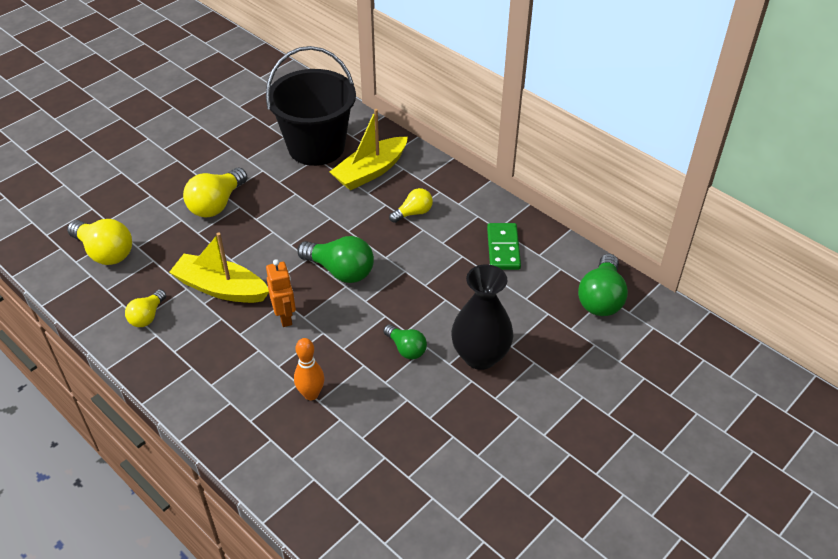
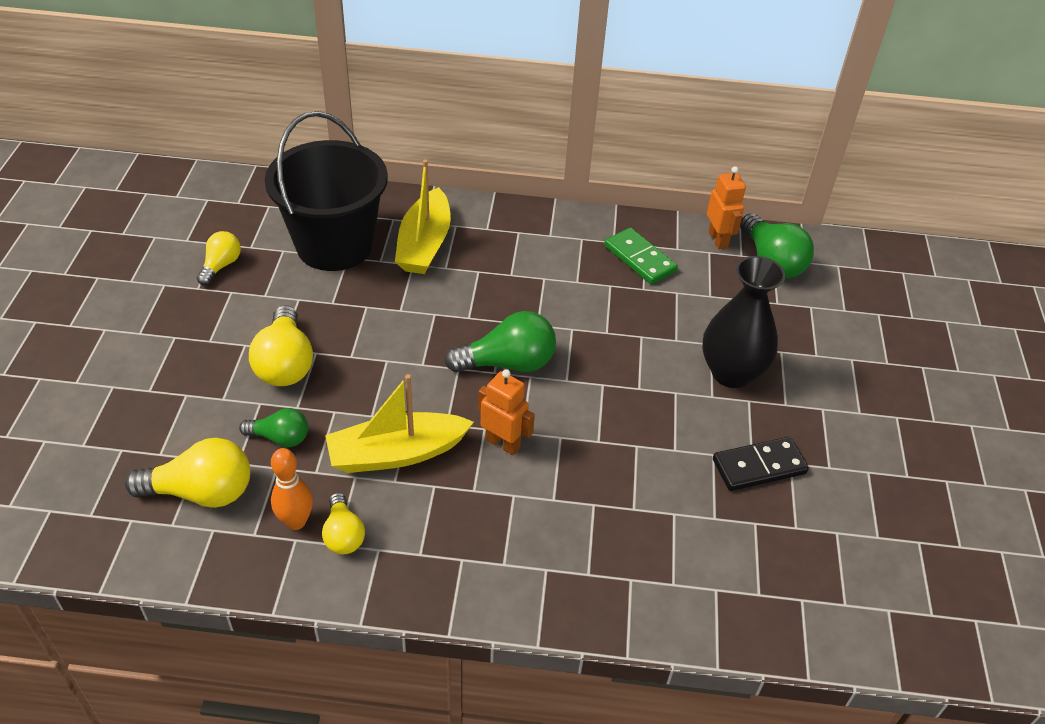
camera: 40 degrees left, 0 degrees up
(311, 394) = (619, 507): orange bowling pin -> orange bowling pin (296, 521)
(406, 348) = (658, 405): green light bulb -> green light bulb (280, 438)
(413, 213) = (516, 266): yellow light bulb -> yellow light bulb (221, 266)
(428, 425) = (759, 466): none -> black domino
(577, 263) = (718, 240): none -> orange robot

